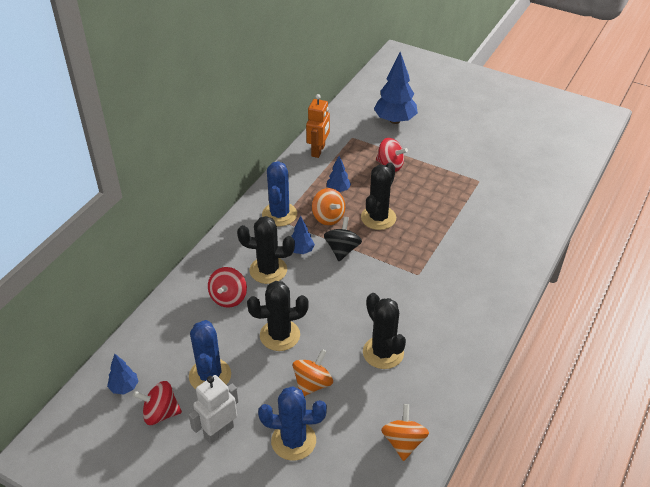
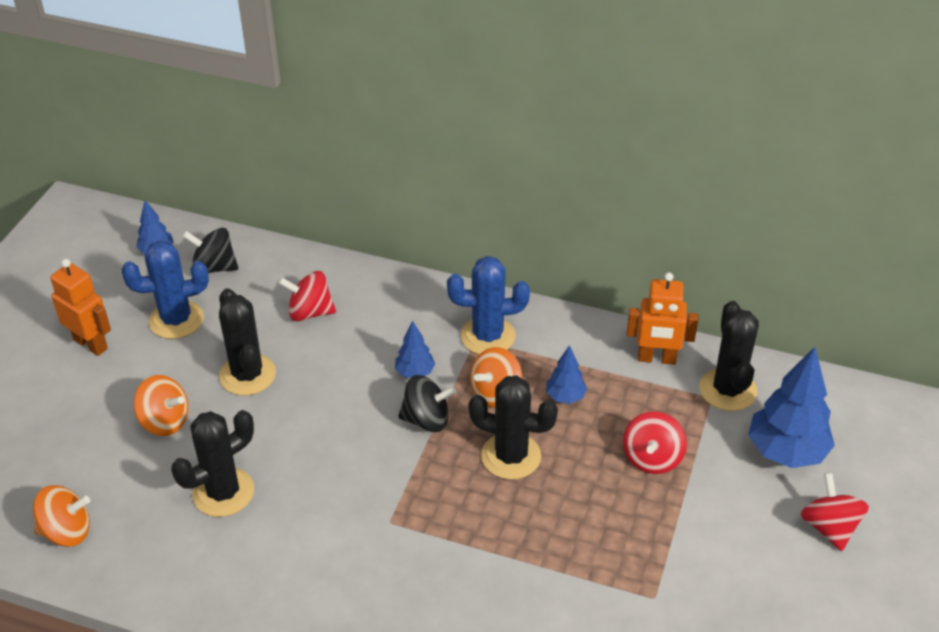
camera: 80 degrees right, 0 degrees up
(159, 350) = (214, 267): none -> black spinning top
(160, 413) = (119, 289): red spinning top -> red spinning top (829, 527)
(219, 432) = (91, 344): white robot -> orange robot
(268, 270) = (368, 343): black cactus -> black cactus (727, 390)
(293, 441) = (74, 416): blue cactus -> none

